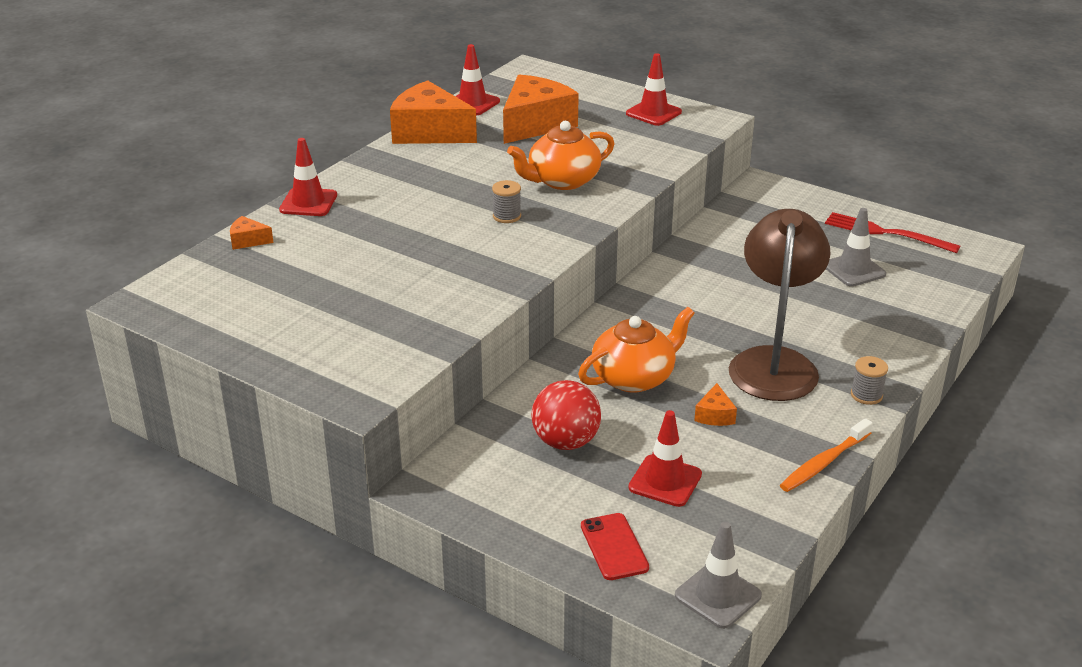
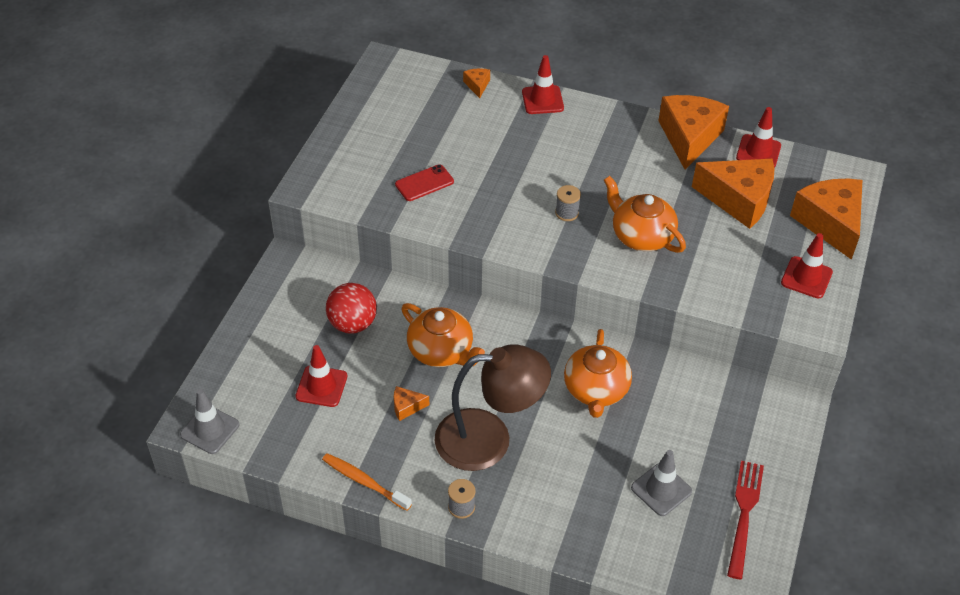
camera: 75 degrees right, 15 degrees up
(588, 90) = (830, 223): none -> orange cheese
(614, 547) = (248, 368): red phone -> red phone (424, 183)
(719, 285) = (596, 390): none -> orange teapot

